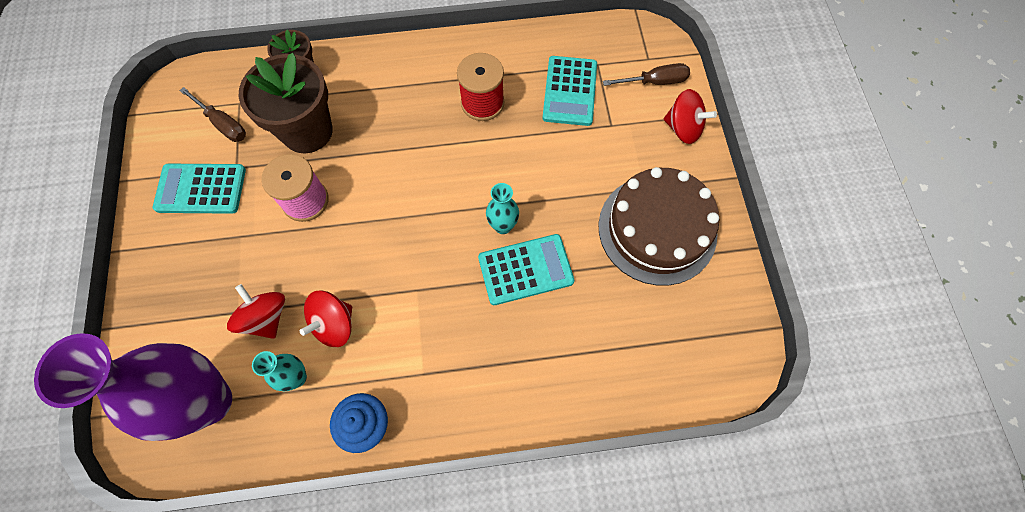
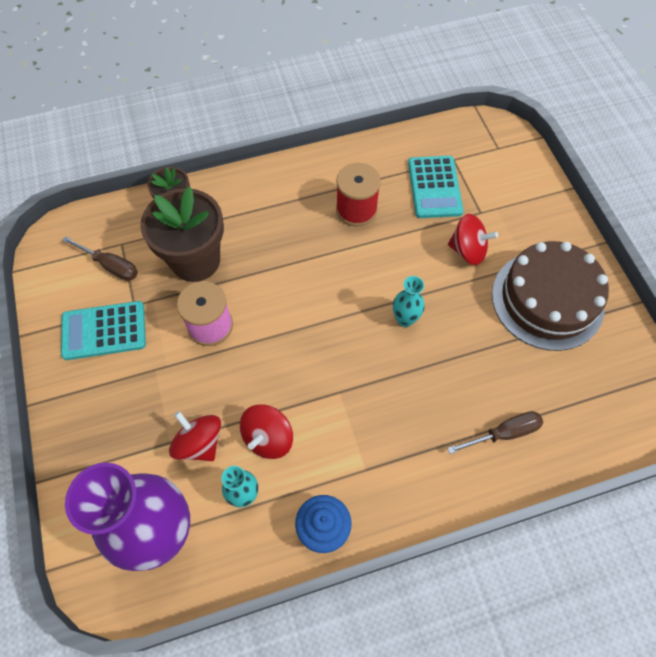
camera: 10 degrees left, 5 degrees down
(525, 269) = (437, 356): turquoise calculator -> none
(655, 82) = (509, 168): brown screwdriver -> brown screwdriver (504, 433)
(683, 128) = (546, 205): red spinning top -> red spinning top (468, 250)

